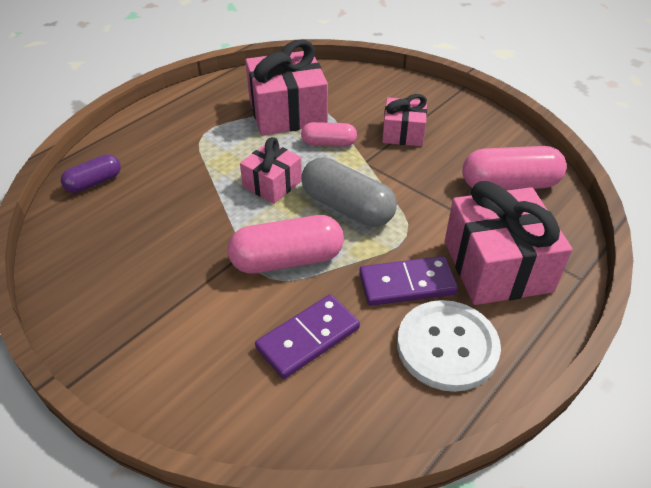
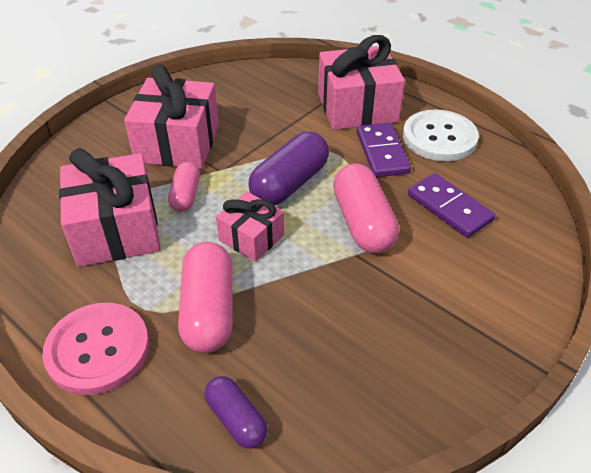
camera: 90 degrees left, 0 degrees up
(172, 118) = (98, 349): none -> pink button
(347, 207) = (290, 183): grey capsule -> purple capsule
(403, 133) = (177, 143): pink gift -> pink gift, size x1.74
(509, 184) = (262, 91): pink capsule -> pink capsule (209, 310)

